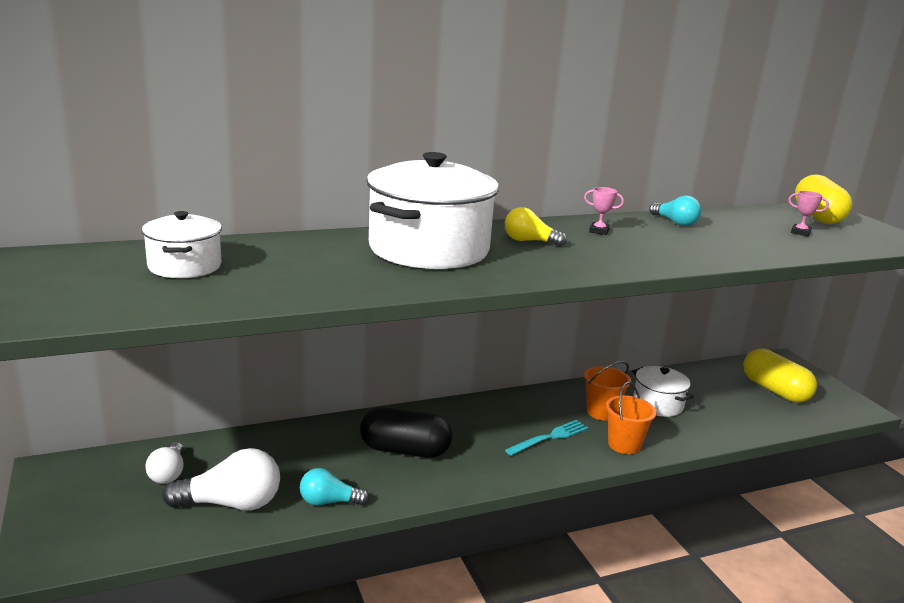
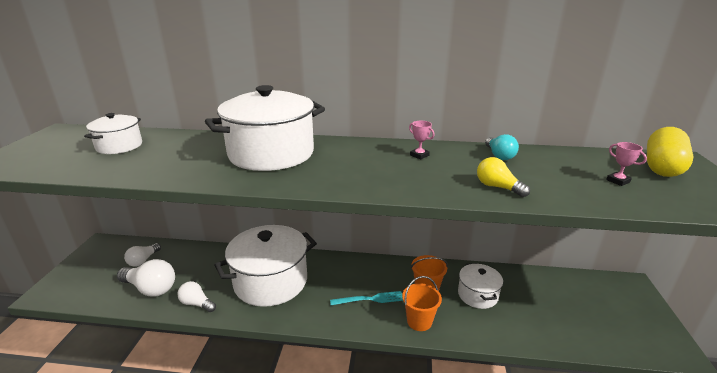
camera: 30 degrees right, 5 degrees up
(329, 502) = (197, 303): turquoise light bulb -> white light bulb
(405, 450) = (271, 281): black capsule -> white pot
(529, 241) = (351, 157): yellow light bulb -> yellow light bulb (497, 187)
(775, 390) = (598, 310): yellow capsule -> none

